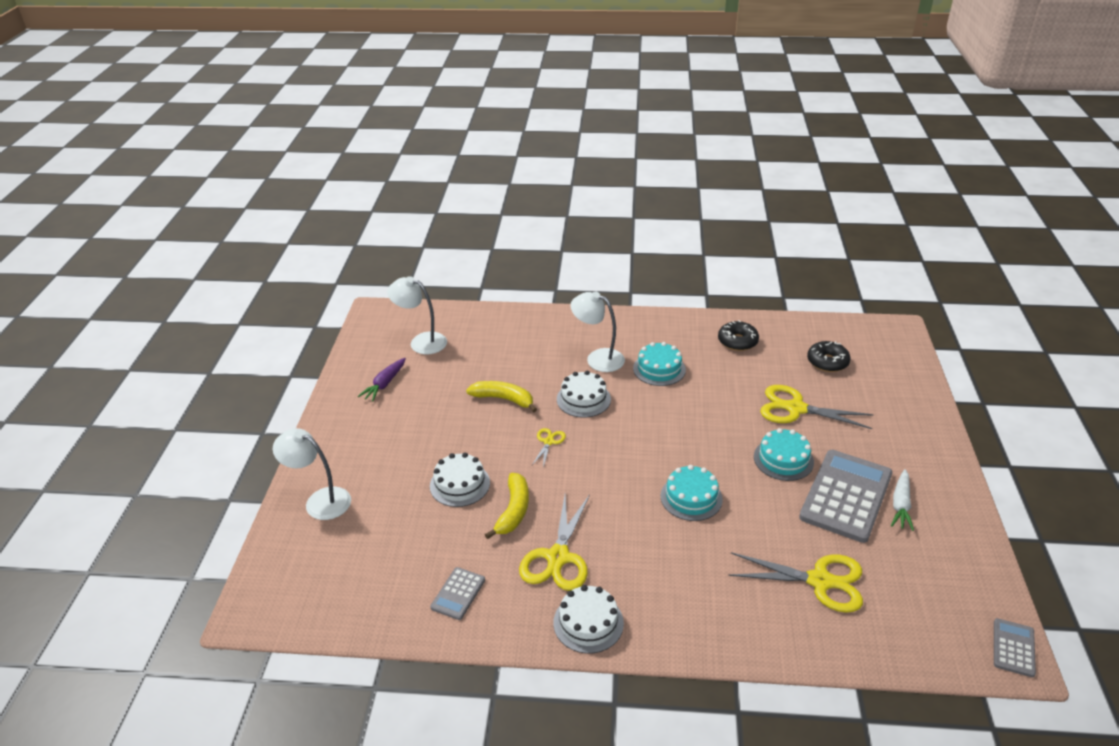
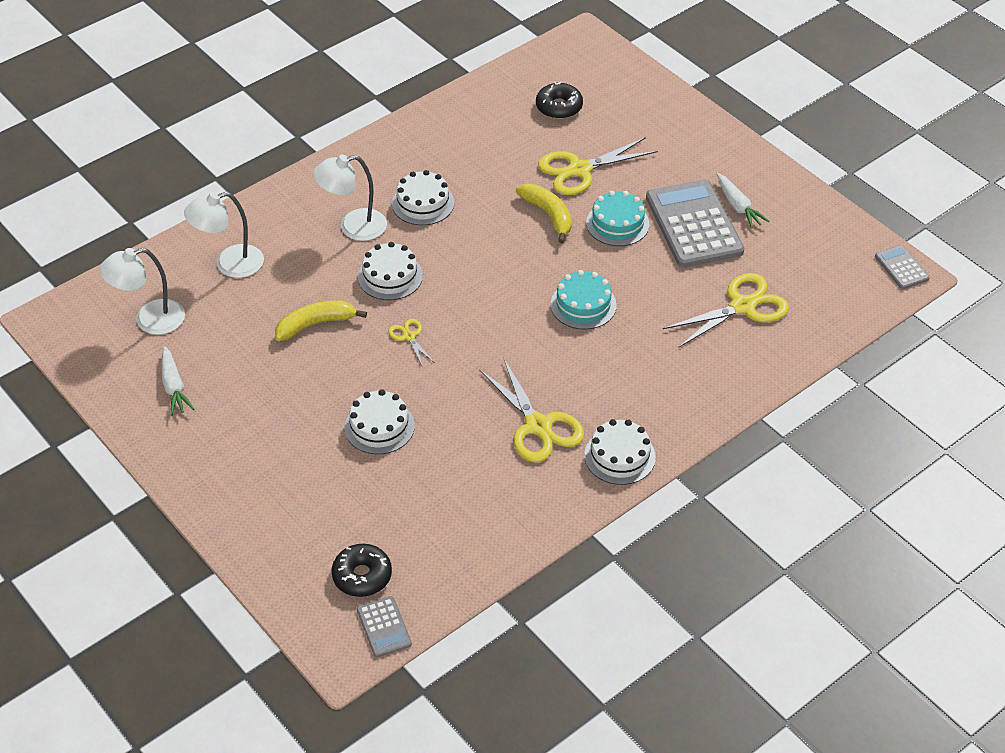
camera: 45 degrees left, 10 degrees up
(320, 500) = (270, 530): white lamp -> white lamp (229, 264)
(385, 384) = (174, 386): purple carrot -> white carrot
(458, 594) = (496, 510): grey calculator -> grey calculator (384, 627)
(513, 511) = (455, 415): yellow banana -> yellow banana (548, 215)
(659, 369) = (423, 203): turquoise cake -> white cake
(737, 341) = (461, 132): black donut -> black donut (362, 576)

